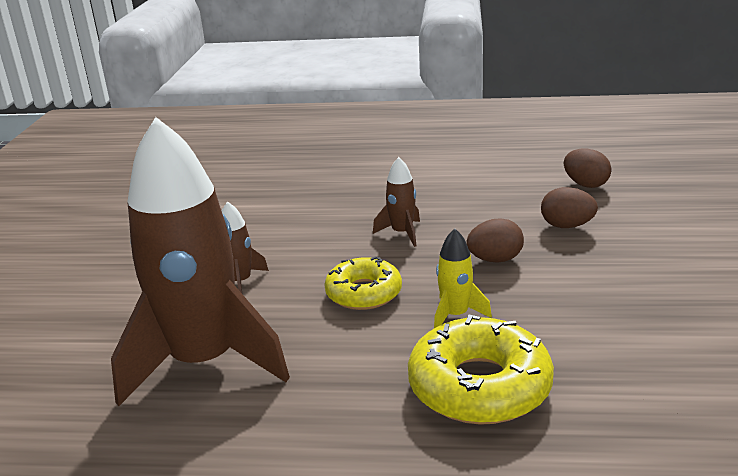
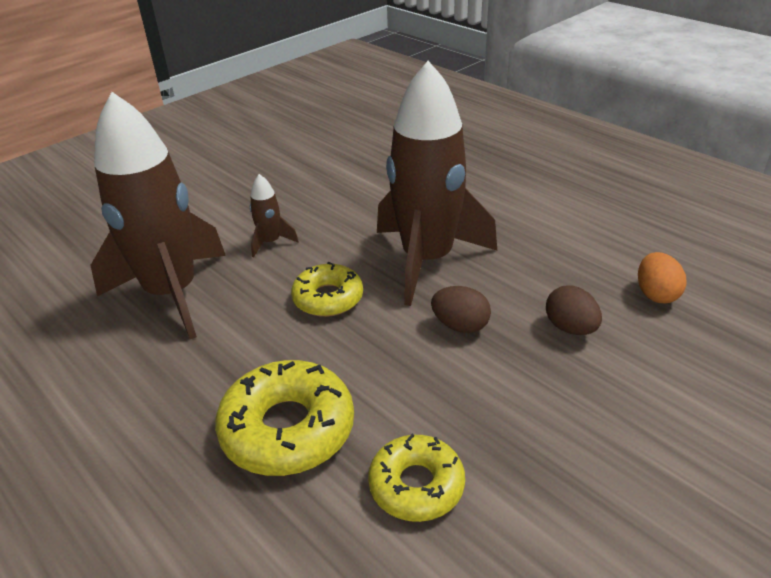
camera: 40 degrees right, 10 degrees up
(402, 233) = (427, 260): brown rocket -> brown rocket, size x2.47
(455, 315) = (358, 357): yellow rocket -> none
(585, 184) = (656, 294): brown egg -> orange egg
(621, 360) = (416, 485): none -> yellow donut

